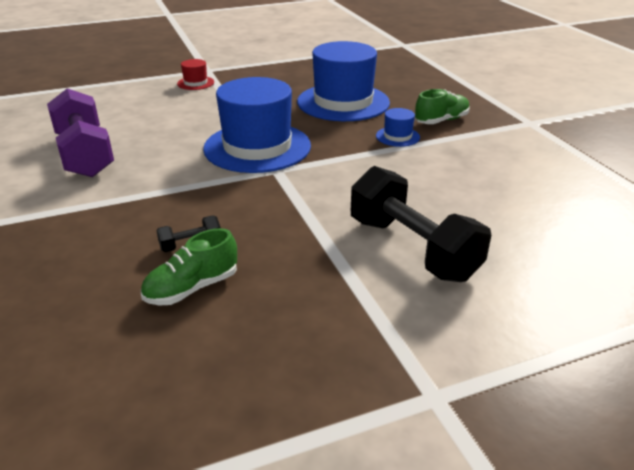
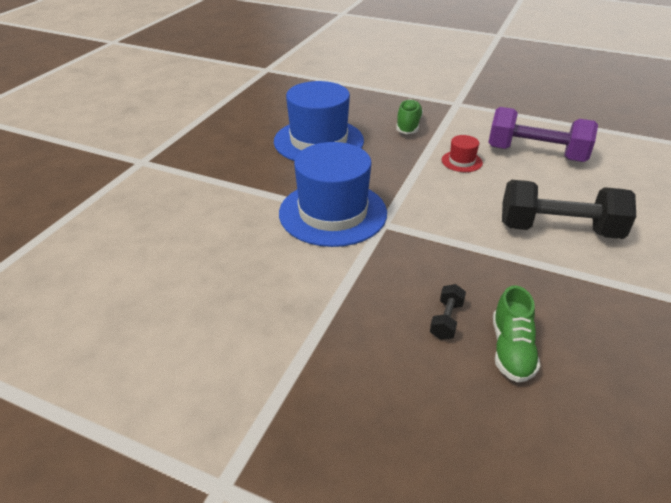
camera: 45 degrees left, 5 degrees up
(85, 154) = (200, 307): purple dumbbell -> purple dumbbell (536, 154)
(195, 83) = (158, 180): red hat -> red hat (461, 161)
(397, 136) = (406, 152): blue hat -> none

